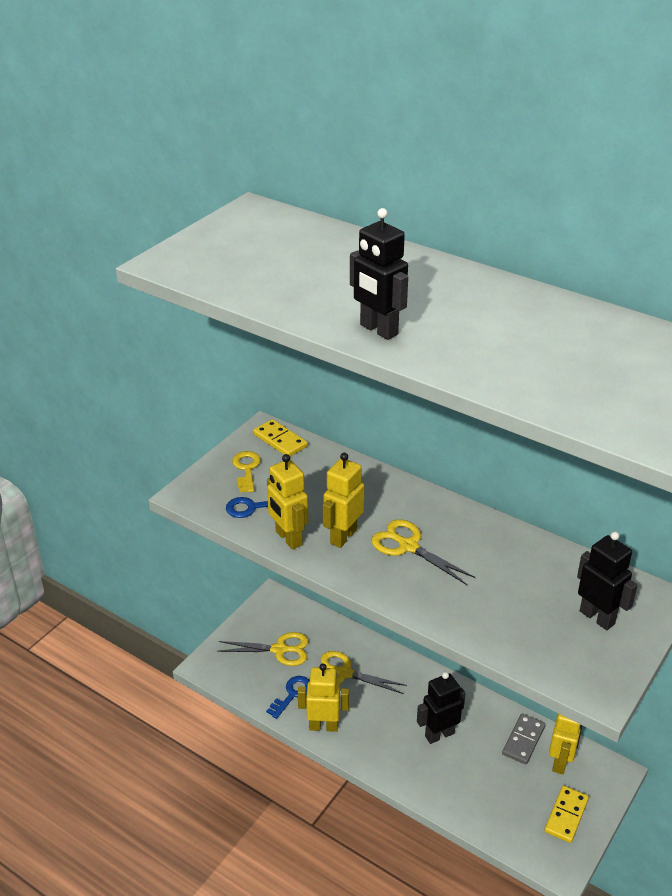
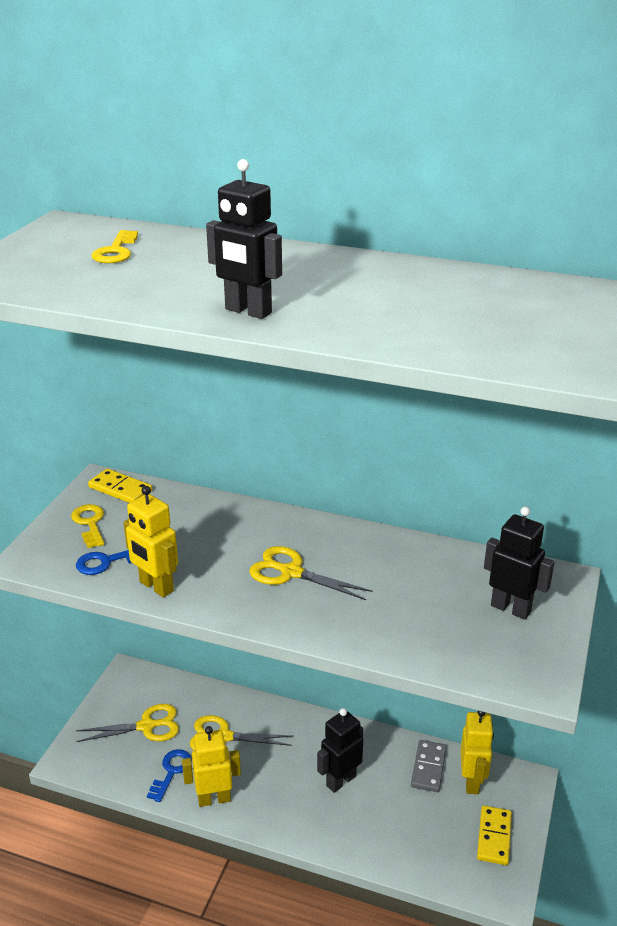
camera: 15 degrees left, 5 degrees down
(288, 248) = (116, 251): none -> yellow key
(343, 536) = (217, 574): yellow robot -> none

